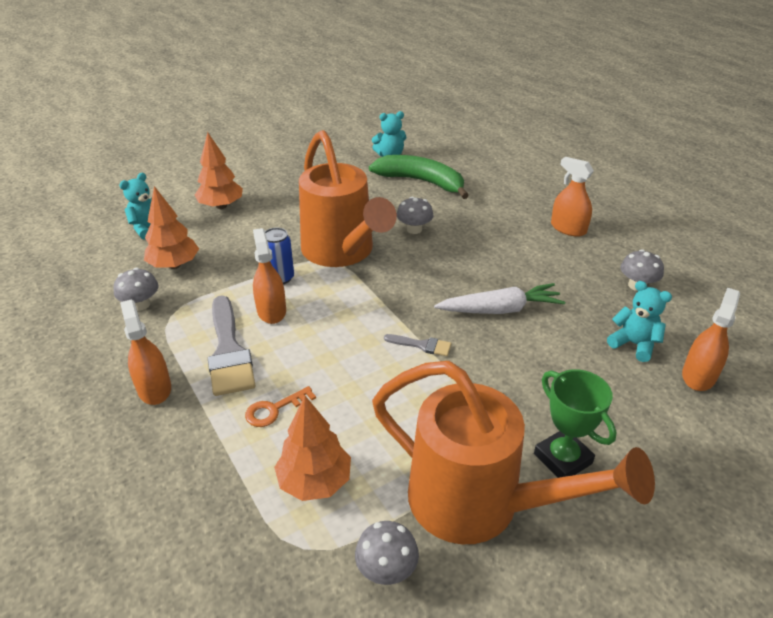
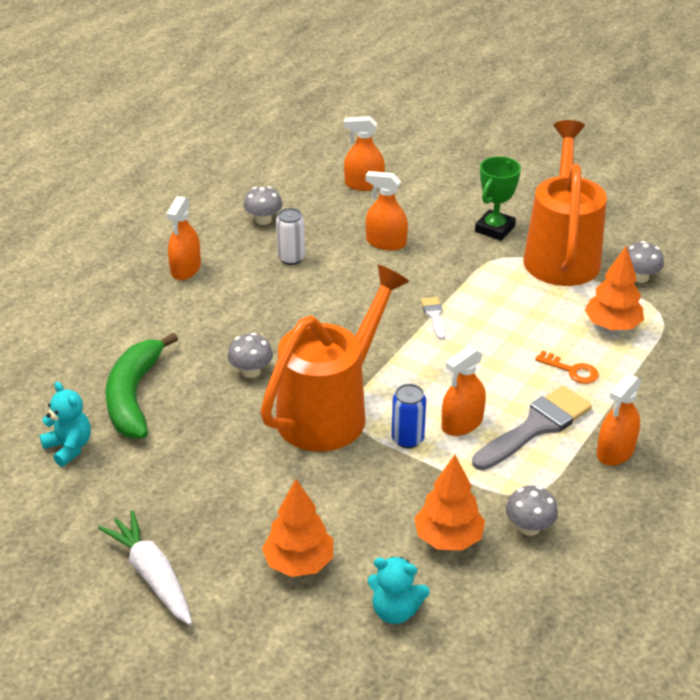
camera: 115 degrees left, 0 degrees up
(422, 345) = (434, 316): grey brush -> white brush
(500, 309) = (353, 285): white carrot -> white carrot (152, 576)
(561, 285) = (291, 258): none -> white can
(565, 354) = (386, 243): none -> orange spray bottle
(634, 344) = (348, 214): turquoise teddy bear -> none

